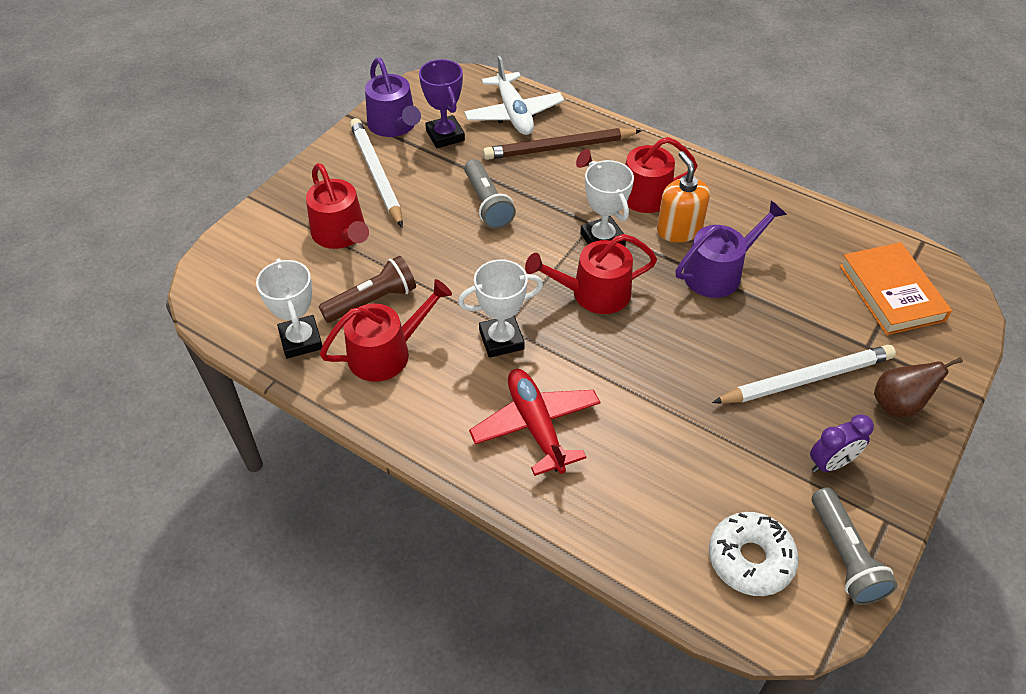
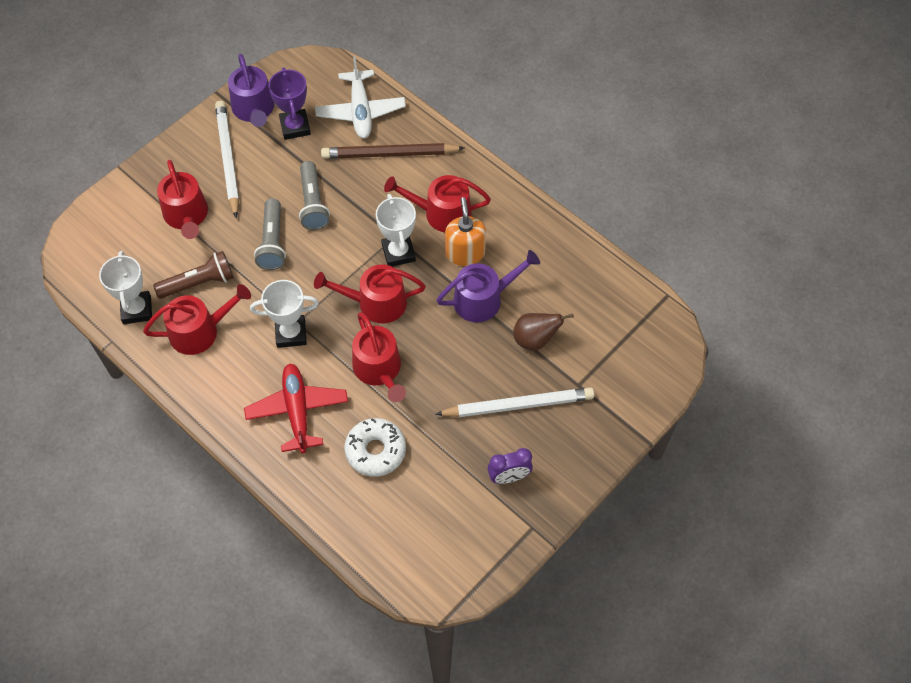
camera: 10 degrees right, 10 degrees up
(622, 364) = (379, 369): none -> red watering can
(750, 559) = (421, 539): white donut -> white donut (375, 451)
(844, 555) = (490, 548): grey flashlight -> grey flashlight (272, 242)
(891, 293) = (619, 340): orange book -> none
(898, 405) = (581, 438): brown pear -> brown pear (535, 340)

